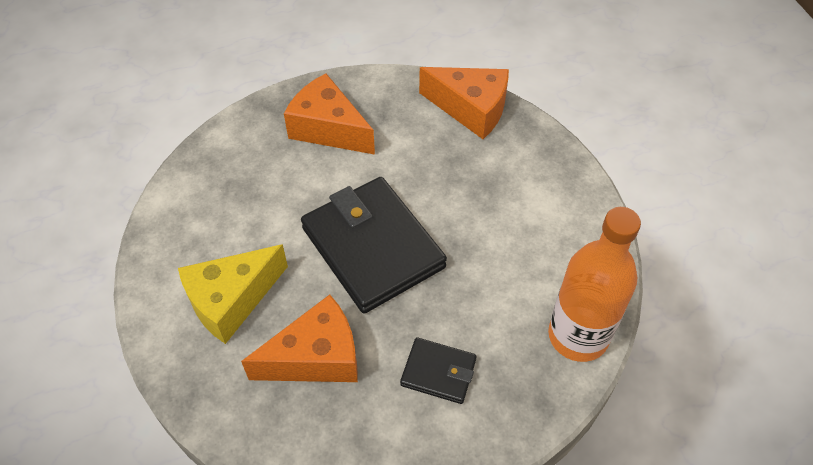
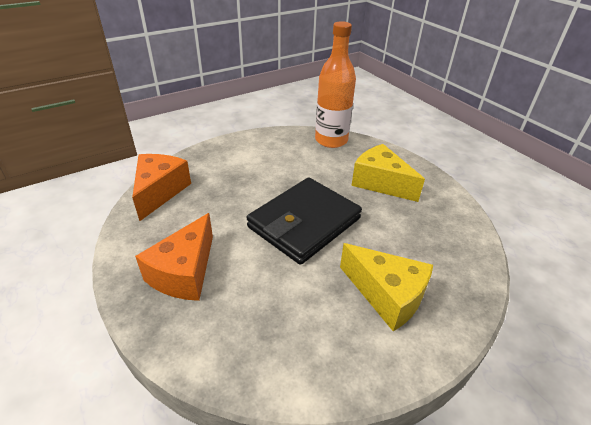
camera: 105 degrees left, 15 degrees down
(316, 357) = (403, 235): orange cheese -> none
(438, 372) = (380, 183): black wallet -> yellow cheese

